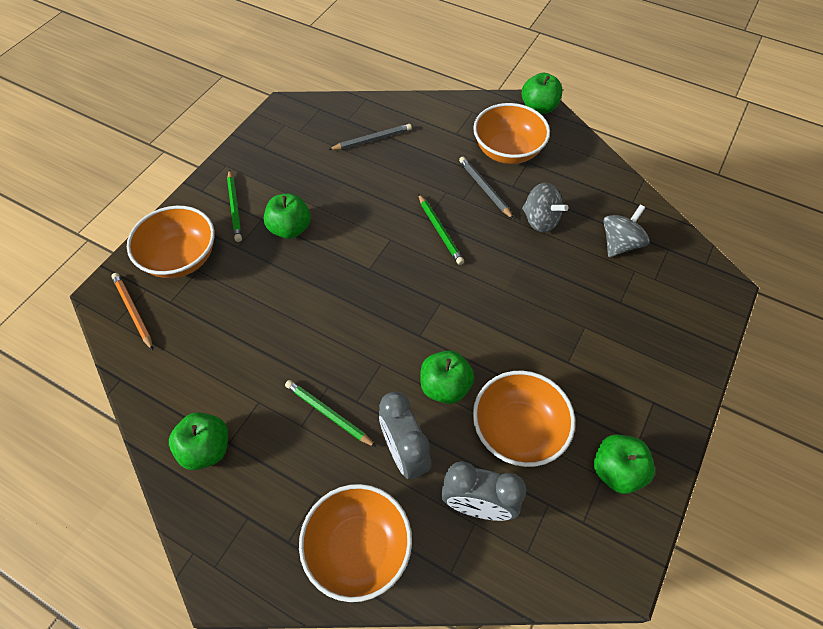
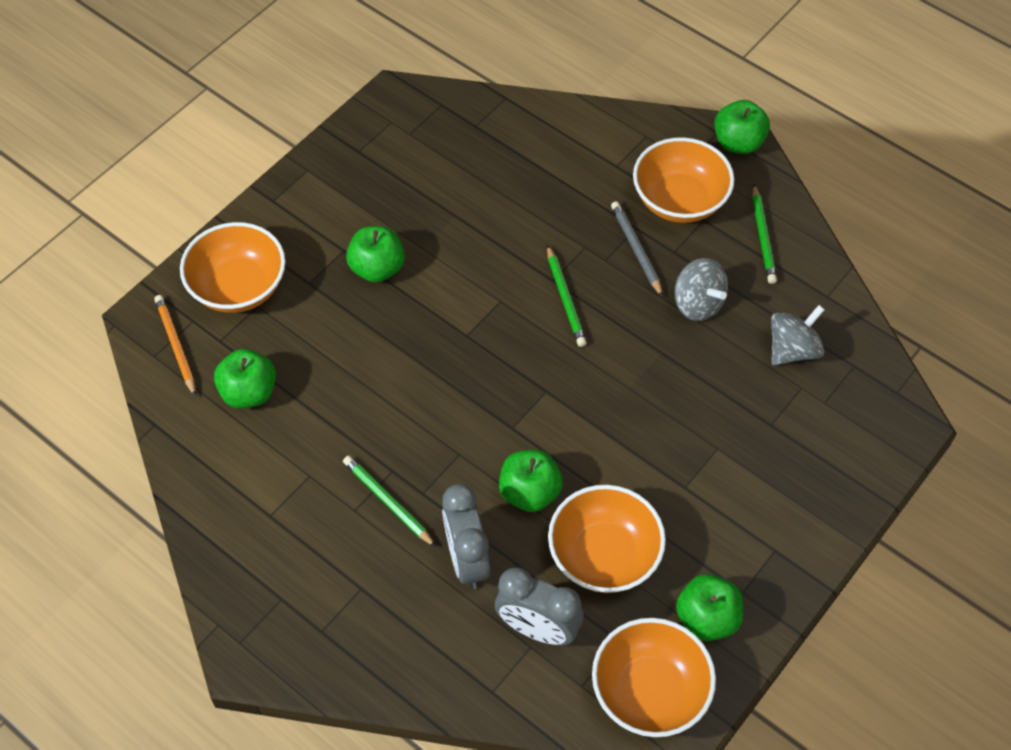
camera: 10 degrees right, 0 degrees up
(206, 449) = (244, 518): green apple -> green apple (249, 392)
(235, 207) = (312, 230): green pencil -> green pencil (763, 237)
(358, 548) = (397, 650): orange bowl -> orange bowl (649, 691)
(372, 139) = (503, 159): grey pencil -> none

